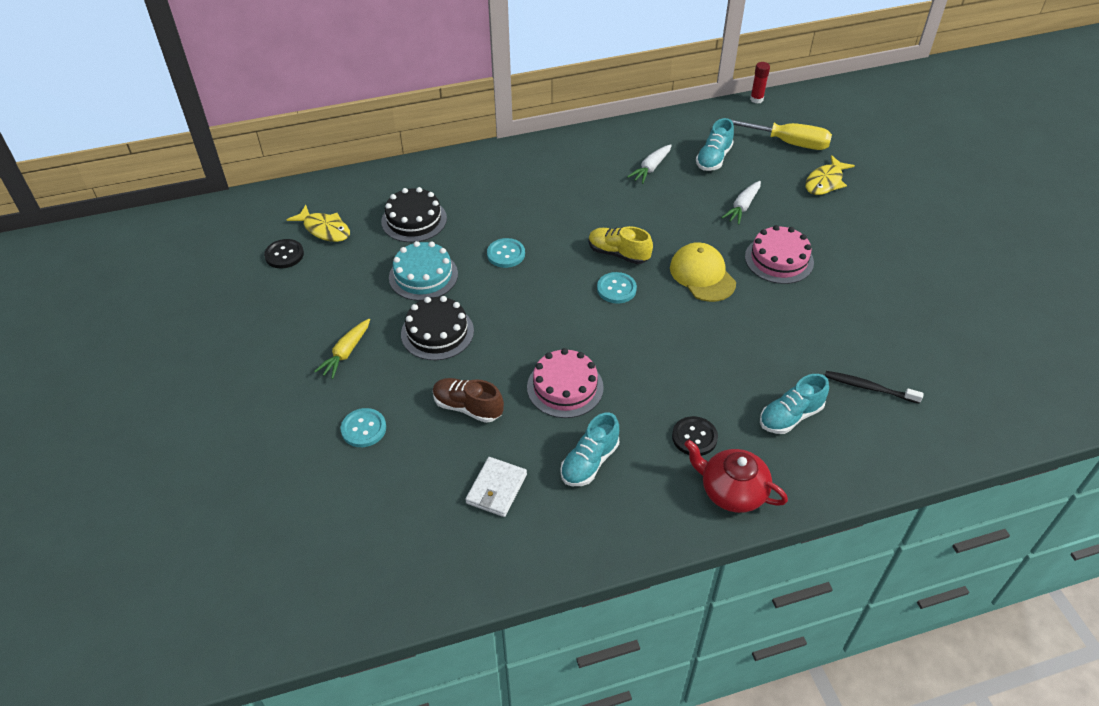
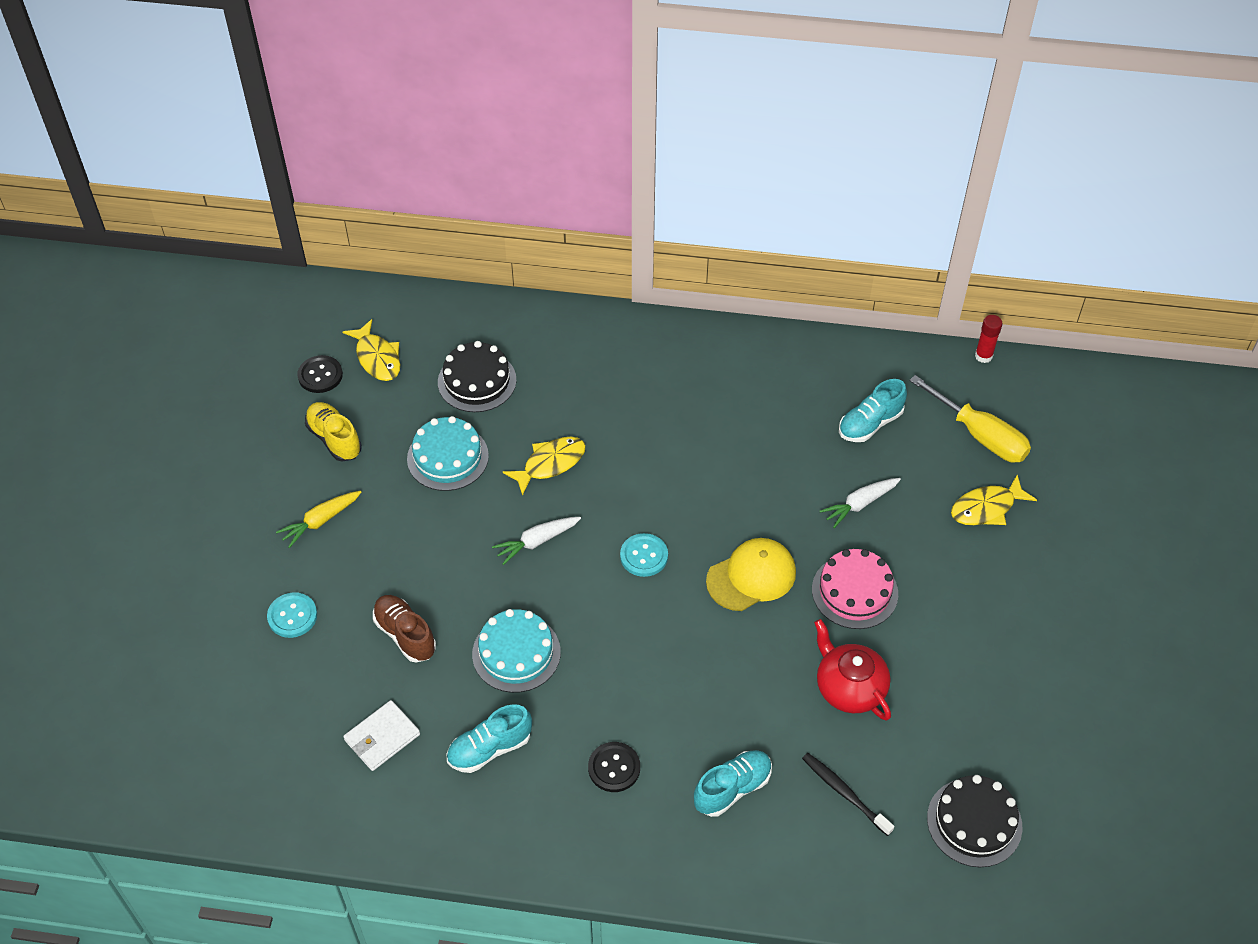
camera: 25 degrees right, 5 degrees up
(437, 332) = (423, 533): black cake -> black cake (974, 822)
(506, 254) = (550, 464): turquoise button -> yellow fish
(565, 387) = (516, 653): pink cake -> turquoise cake
(618, 254) = (674, 512): yellow shoe -> yellow shoe (334, 439)
(650, 168) = (785, 410): white carrot -> white carrot (536, 542)
(702, 275) = (751, 576): yellow cap -> yellow cap turned 60 degrees clockwise
(731, 491) = (613, 844): red teapot -> red teapot (849, 687)
(790, 416) = (732, 788): turquoise shoe -> turquoise shoe turned 150 degrees clockwise

